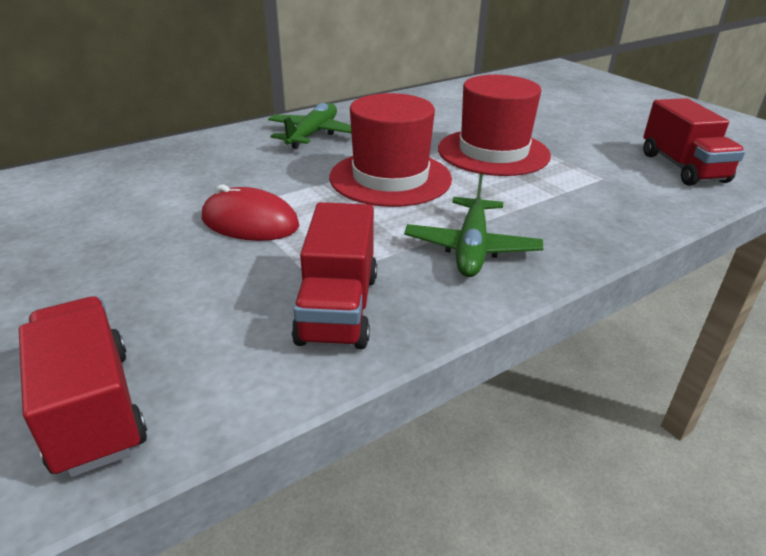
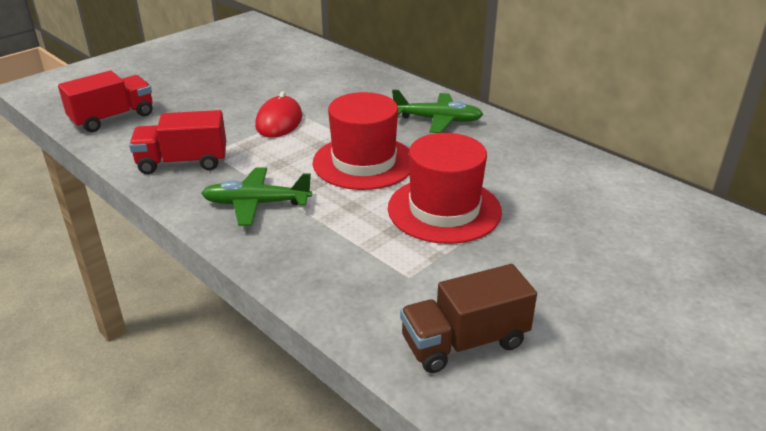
camera: 80 degrees right, 0 degrees up
(682, 167) = (464, 342): red truck -> brown truck

